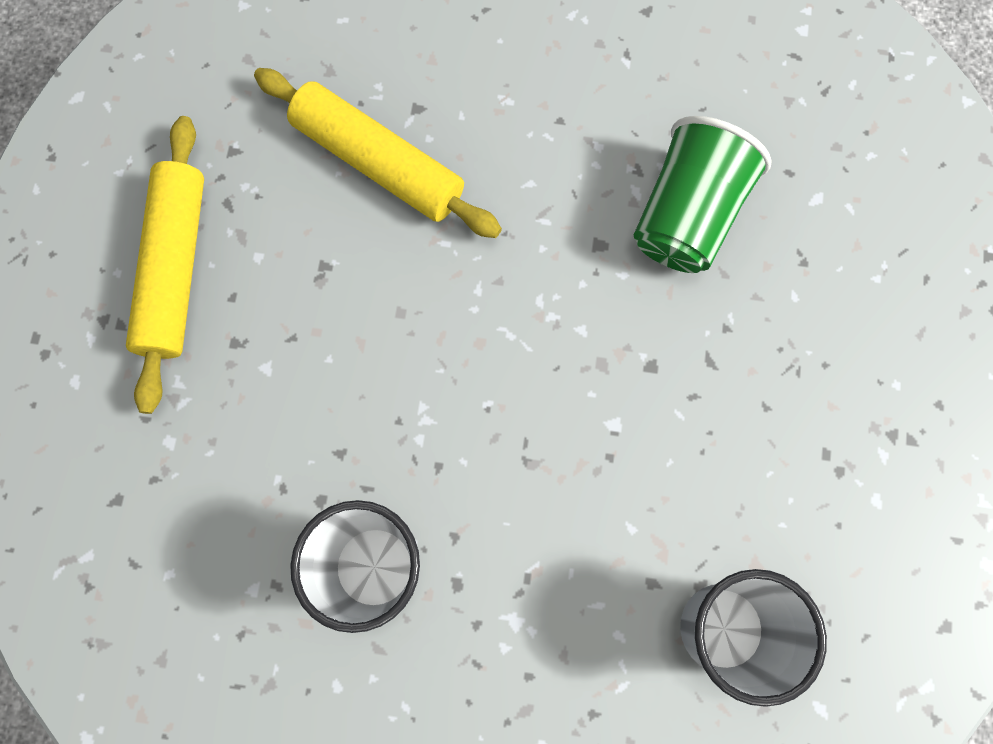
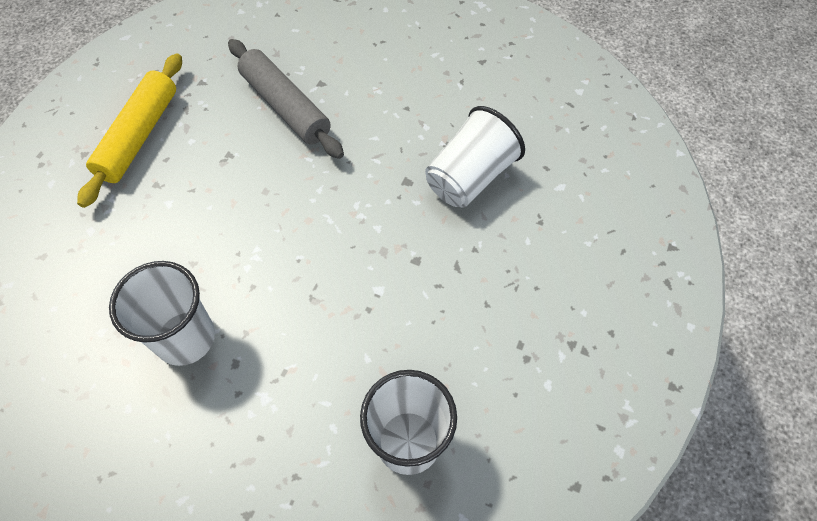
camera: 15 degrees right, 15 degrees down
(378, 163) = (285, 106): yellow rolling pin -> grey rolling pin
(687, 215) = (470, 177): green cup -> white cup

